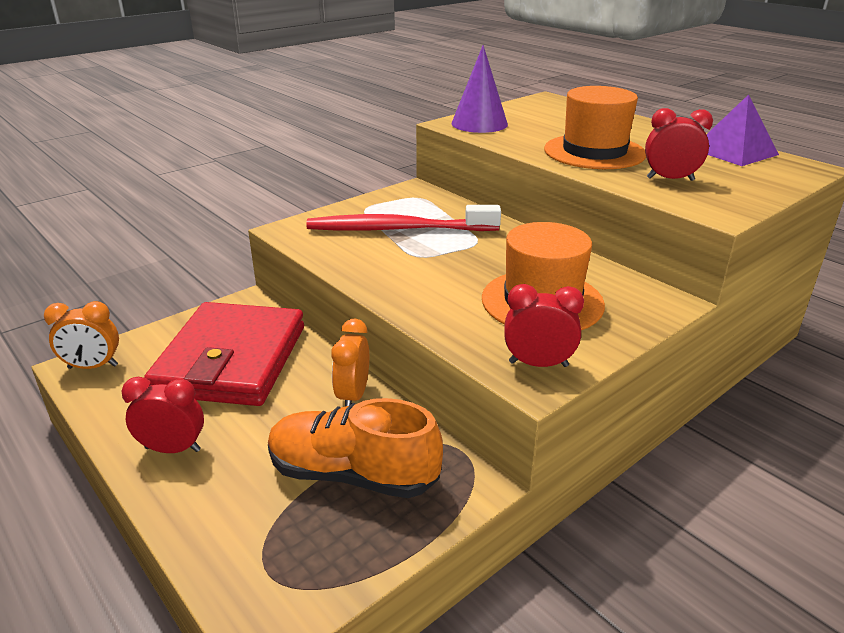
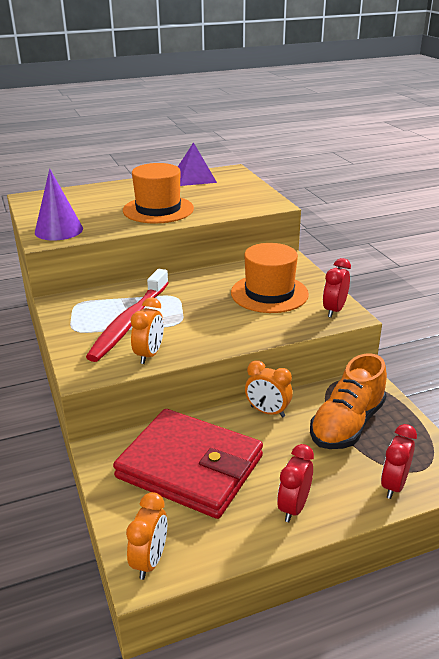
camera: 70 degrees left, 0 degrees up
(337, 253) = (149, 355): none -> orange clock
(670, 179) = (221, 202): red clock -> red clock (393, 485)

